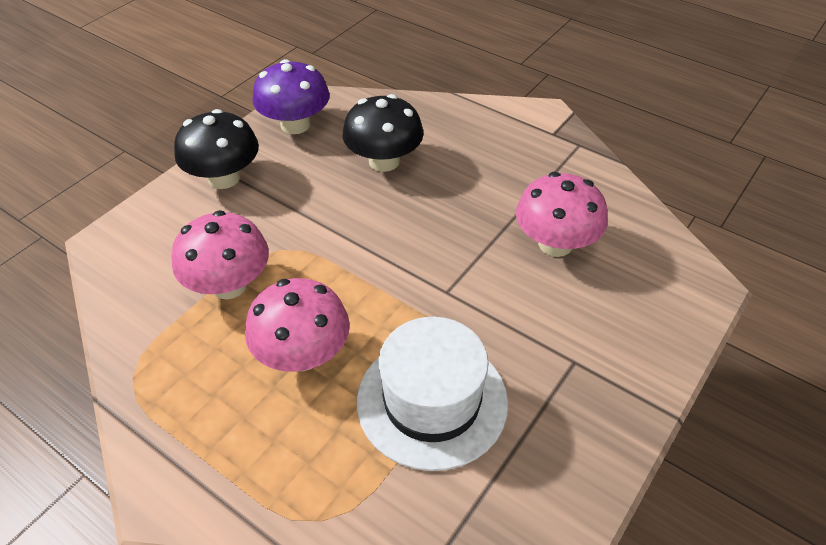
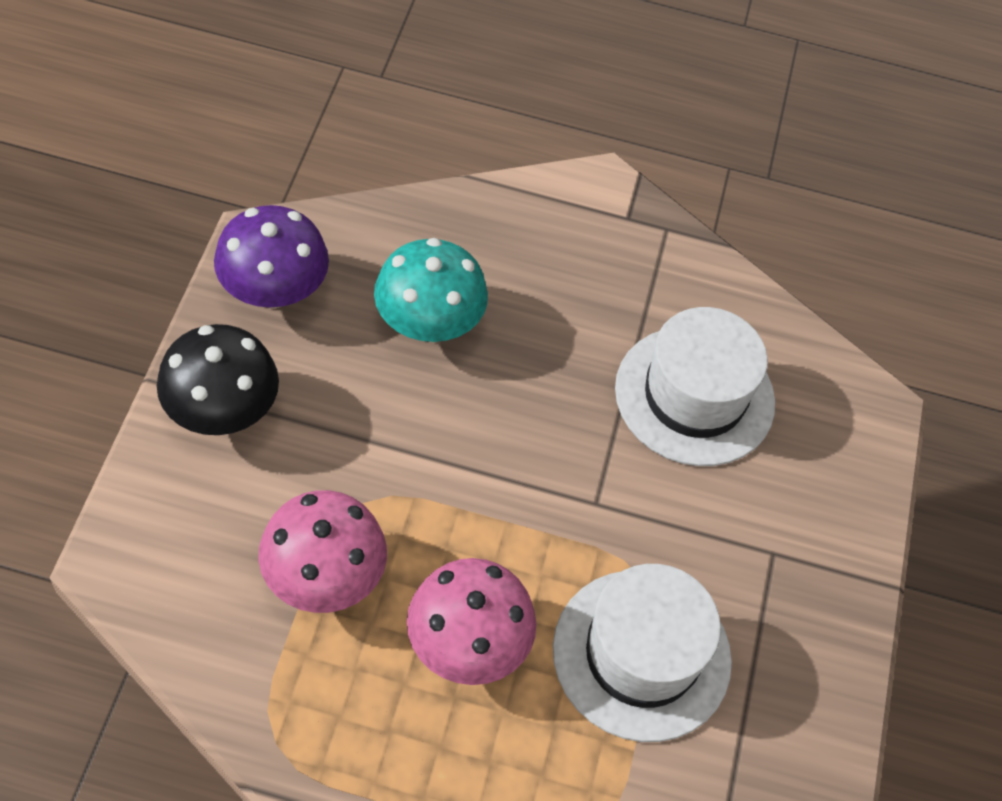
camera: 30 degrees left, 10 degrees up
(384, 161) = (428, 322): black mushroom -> turquoise mushroom
(555, 244) = (694, 395): pink mushroom -> white hat

